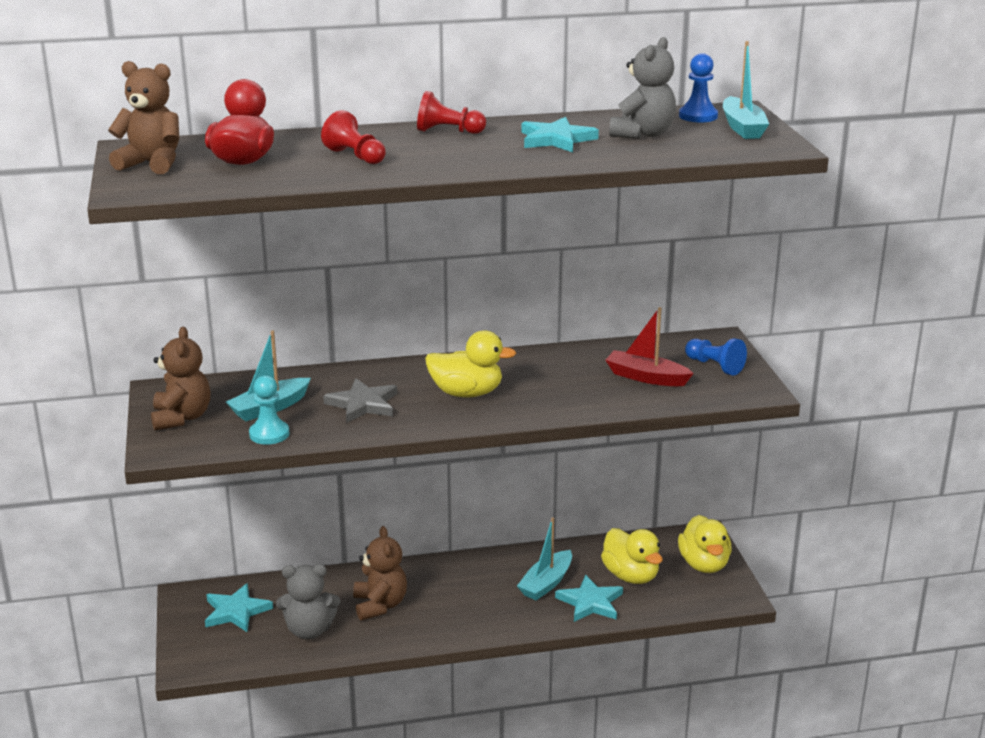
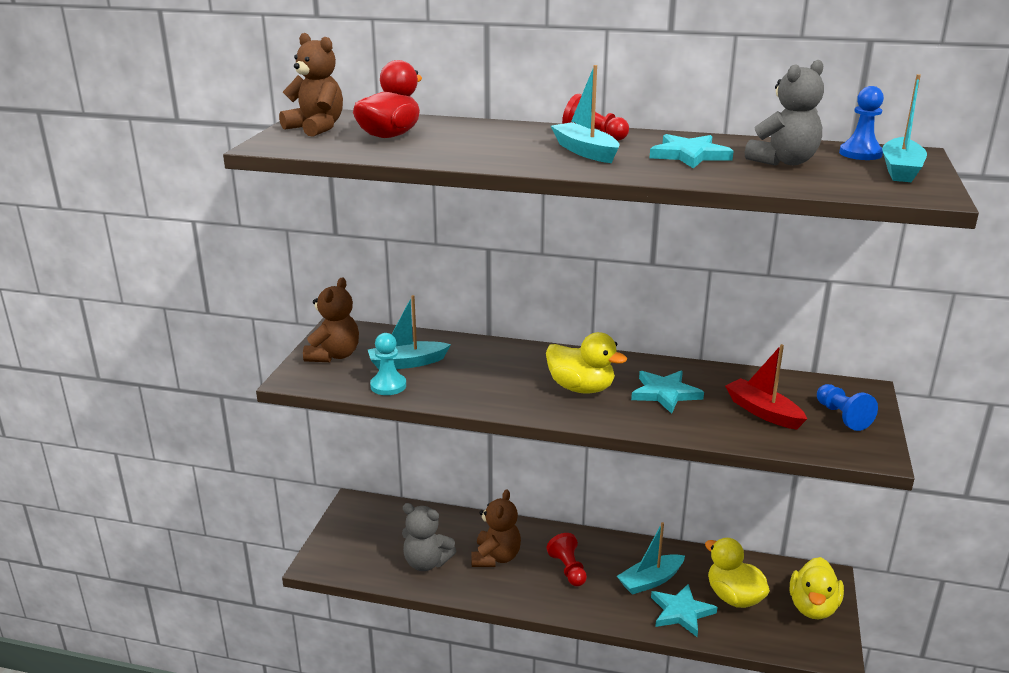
camera: 25 degrees right, 0 degrees up
(236, 611) = (381, 528): turquoise star -> turquoise star (665, 393)
(355, 156) = (486, 144): red pawn -> red pawn (568, 569)
(363, 404) = (484, 377): grey star -> none
(458, 150) = (585, 151): none -> turquoise boat
(631, 576) = (734, 597): yellow duck -> yellow duck turned 150 degrees clockwise

